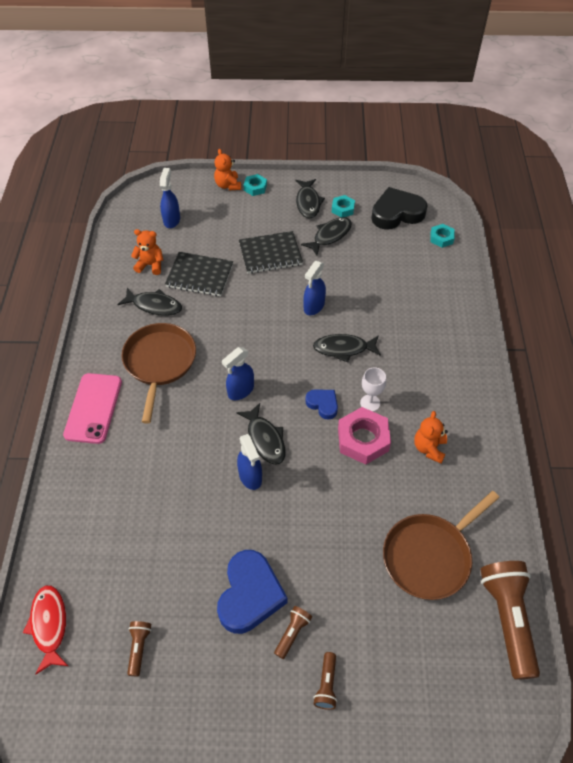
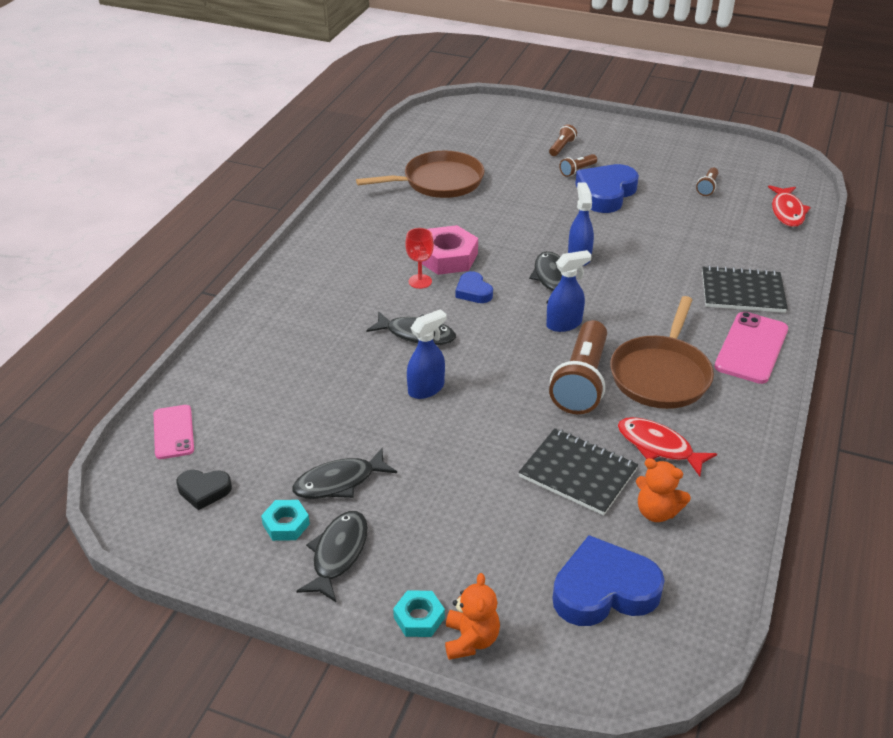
camera: 160 degrees left, 15 degrees down
(154, 305) = (658, 447): black fish -> red fish
(171, 220) = (604, 590): blue spray bottle -> blue heart
(270, 254) = (451, 478): black notebook -> black notebook (742, 292)
(370, 403) = (420, 281): white goblet -> red goblet
(397, 213) = (204, 491): black heart -> black heart, size x0.53
(429, 448) = (385, 237): orange teddy bear -> none
(441, 238) = (173, 432): turquoise nut -> pink phone
(507, 619) = (403, 145): brown flashlight -> brown flashlight (581, 381)

